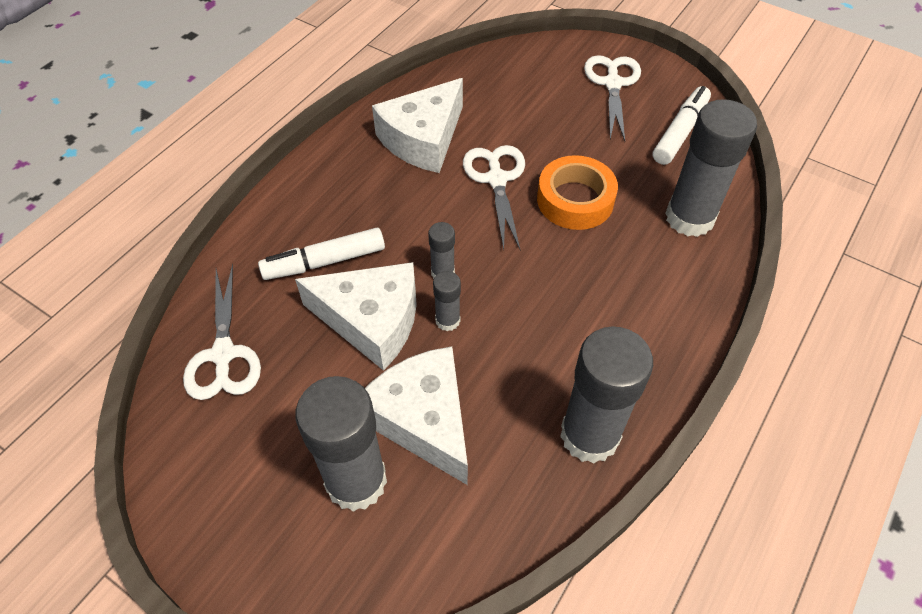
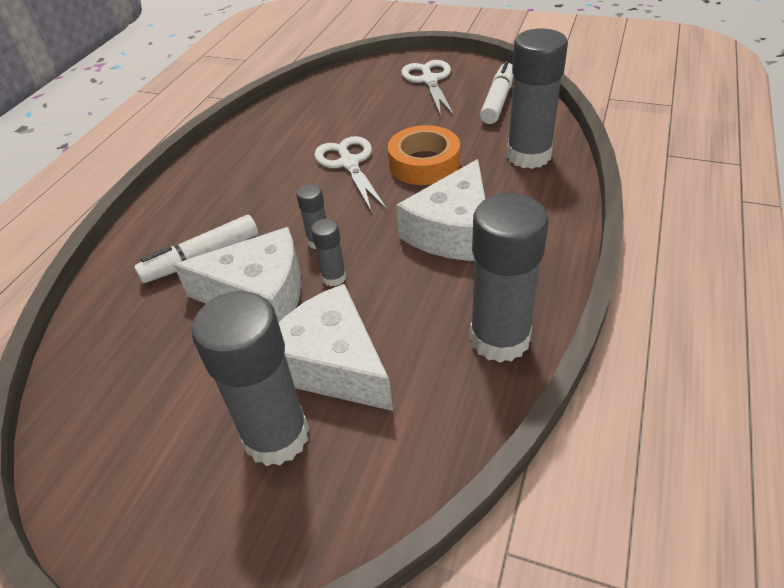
camera: 10 degrees left, 10 degrees down
(223, 354) = (112, 357): white scissors -> none
(423, 139) = (274, 149): white cheese -> white cheese (453, 231)

